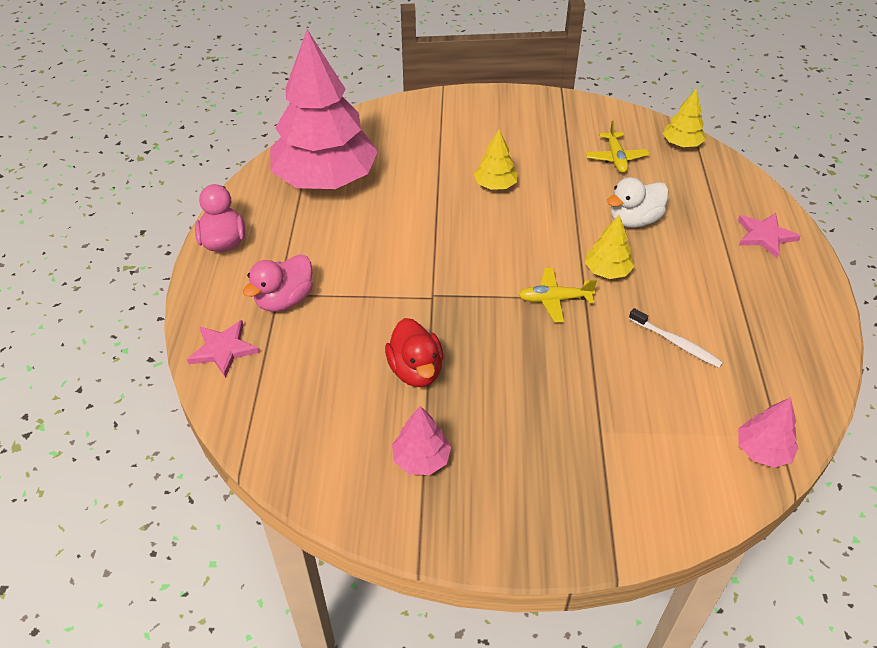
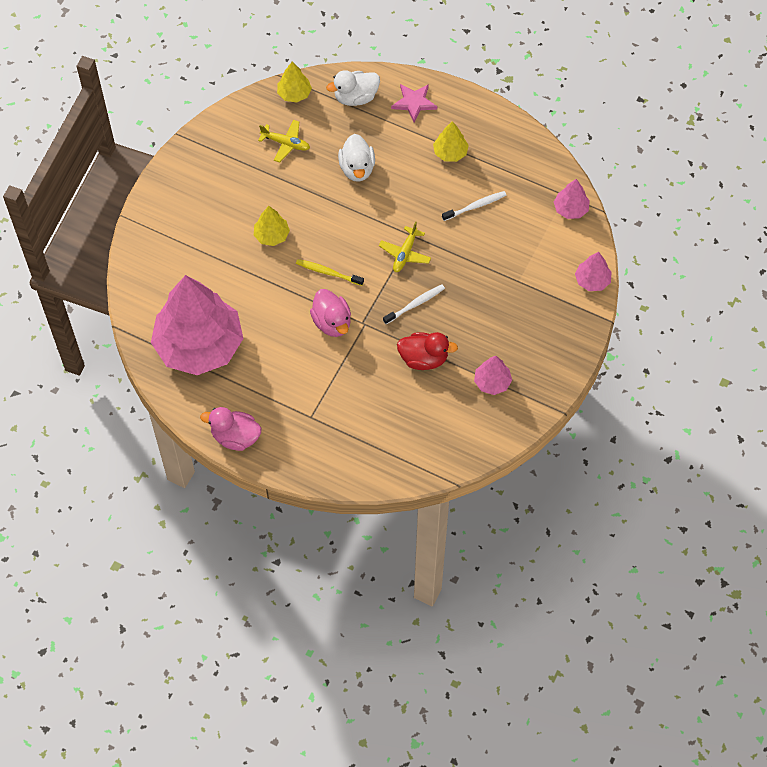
camera: 65 degrees left, 15 degrees up
(223, 350) = (347, 465): pink star -> none
(284, 300) = (319, 414): pink duck -> pink duck (332, 322)
(480, 243) = (328, 273): none -> yellow toothbrush
(489, 334) = (415, 304): none -> white toothbrush
(607, 271) = (396, 210): yellow tree -> yellow tree (450, 152)
(668, 524) = (592, 280): none -> pink tree
(723, 188) = (355, 97): none -> white duck

